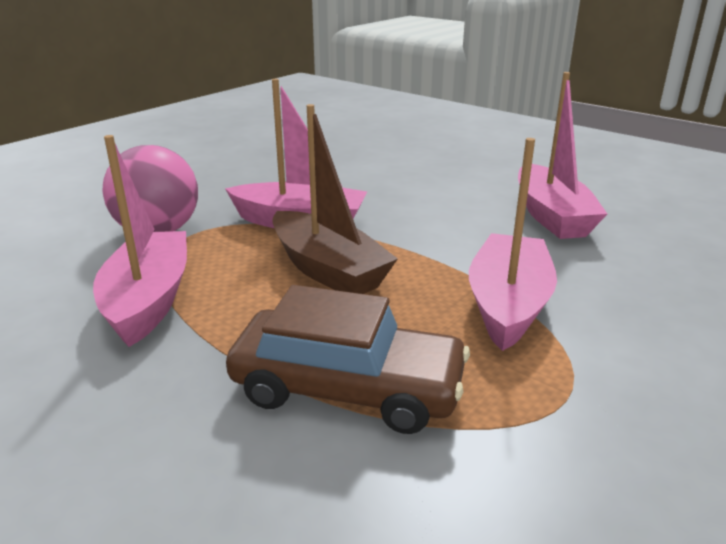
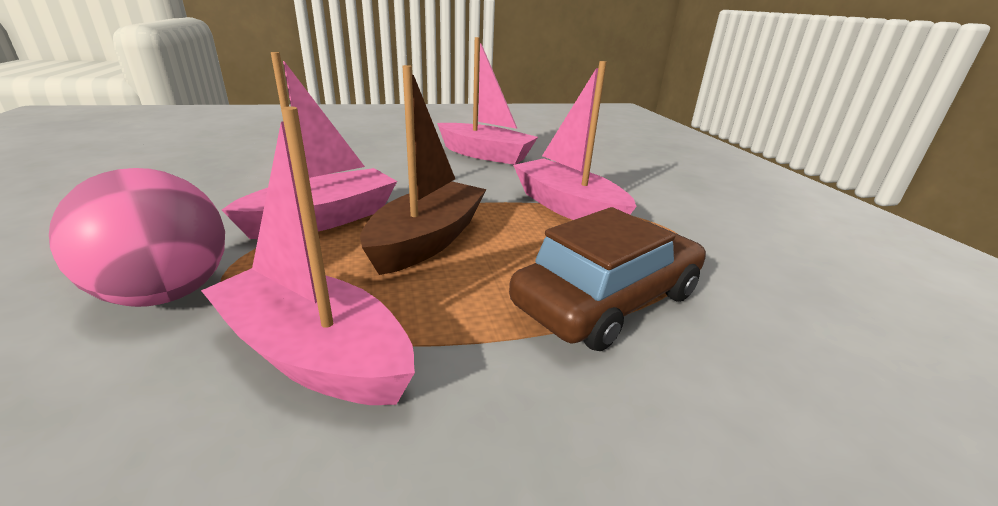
camera: 55 degrees left, 0 degrees up
(328, 270) = (427, 240): brown boat -> brown boat turned 60 degrees counterclockwise

